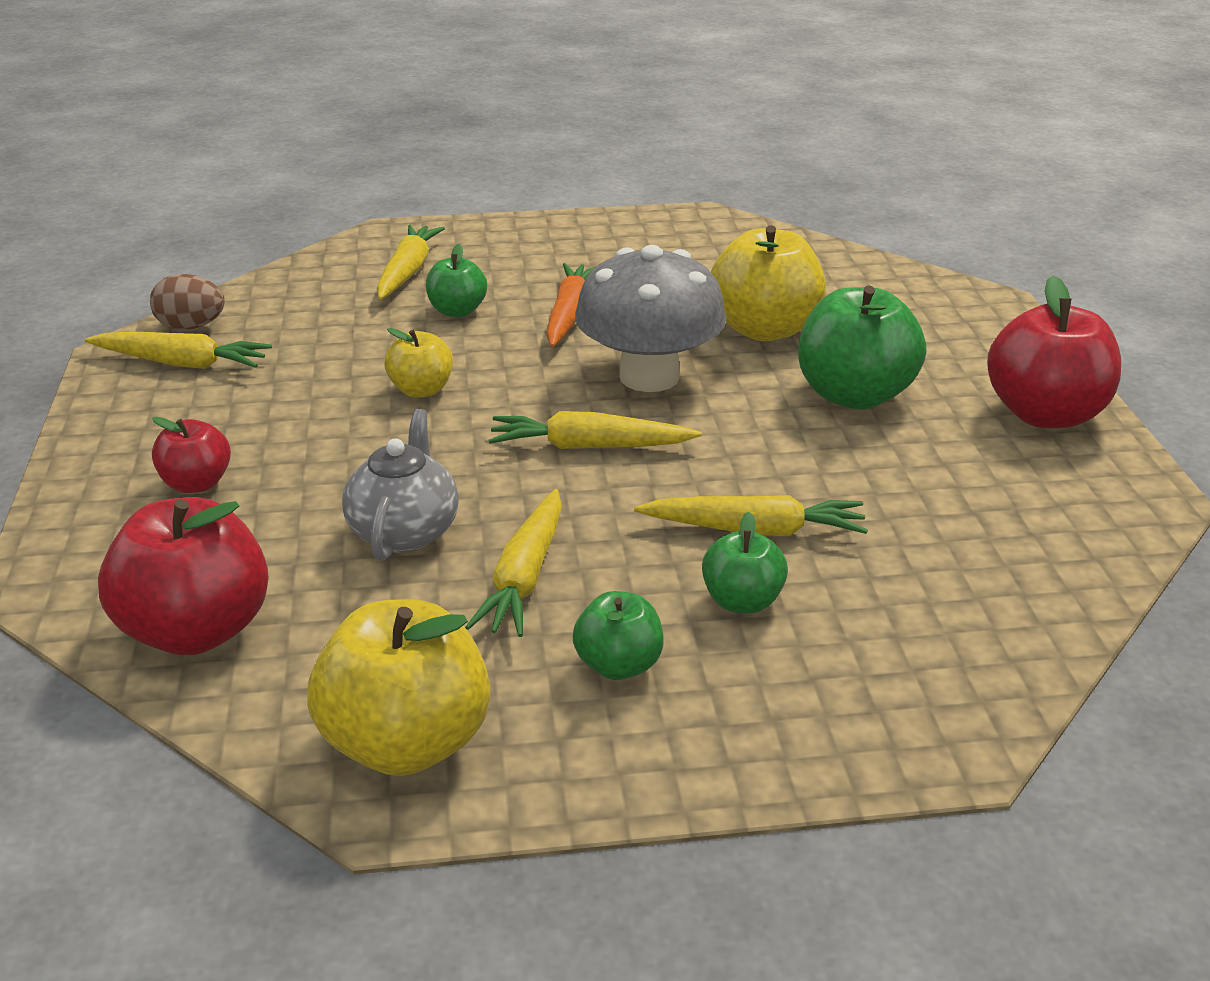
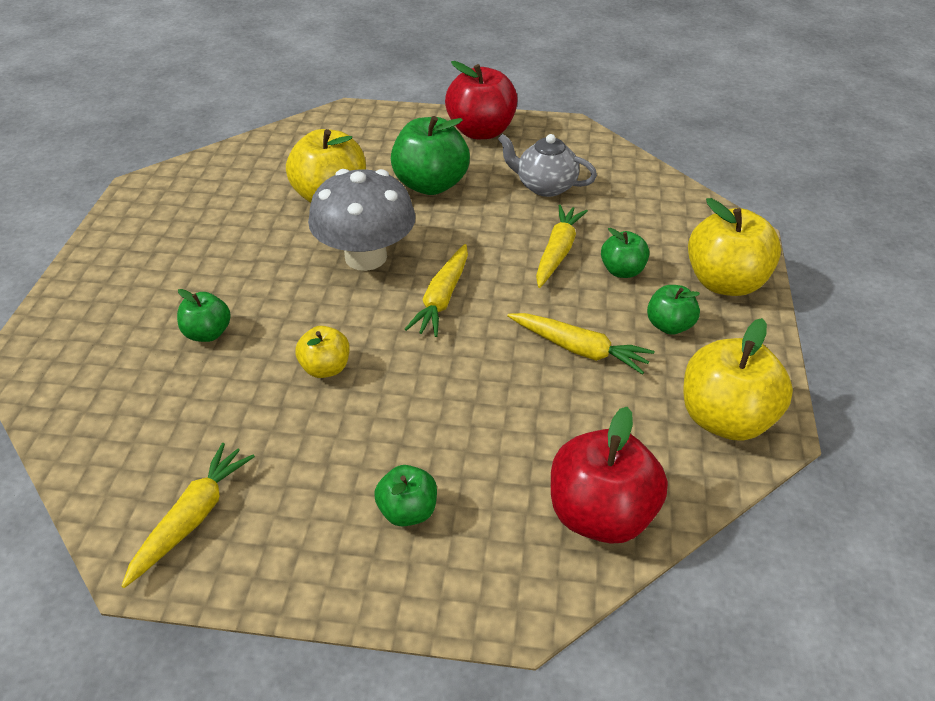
camera: 75 degrees left, 10 degrees up
(191, 327) = (120, 510): brown egg -> none
(196, 484) = (407, 512): red apple -> green apple
(404, 531) = (513, 398): grey teapot -> grey teapot (545, 186)
(408, 272) = (113, 353): yellow carrot -> none
(570, 315) = (254, 277): orange carrot -> none
(775, 727) = (725, 283): none -> yellow apple

